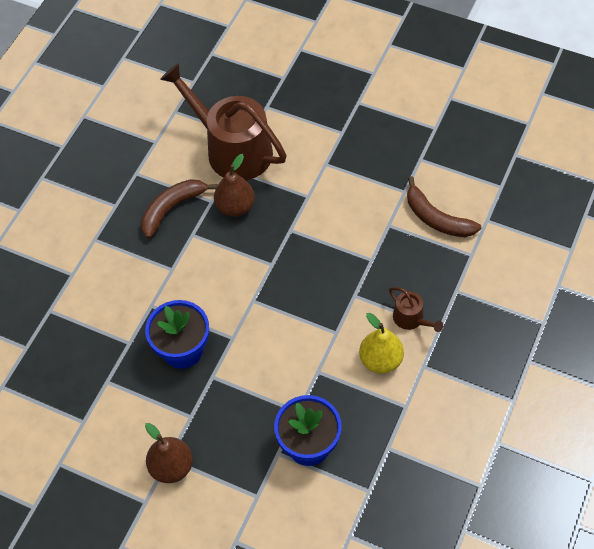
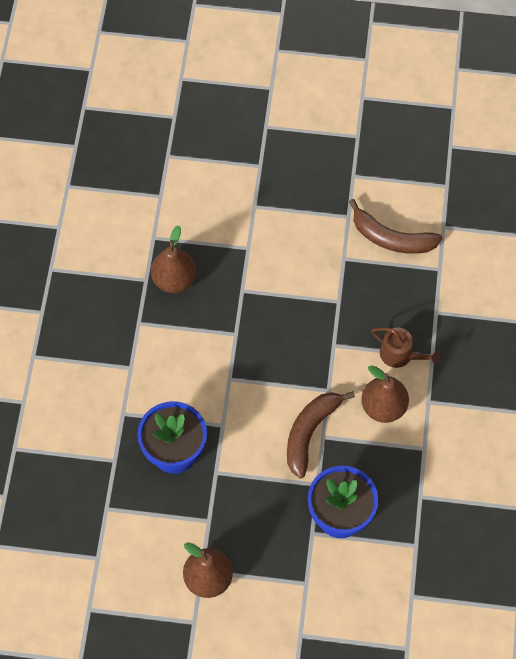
camera: 20 degrees left, 5 degrees up
(172, 208) = (105, 299): brown banana -> brown banana (310, 433)
(232, 149) = (148, 215): brown watering can -> none
(380, 360) = (383, 407): yellow pear -> brown pear

